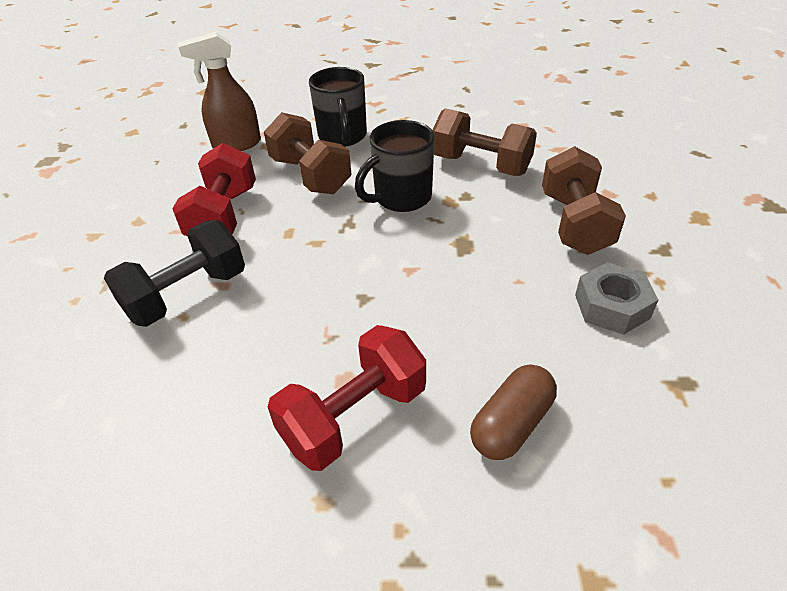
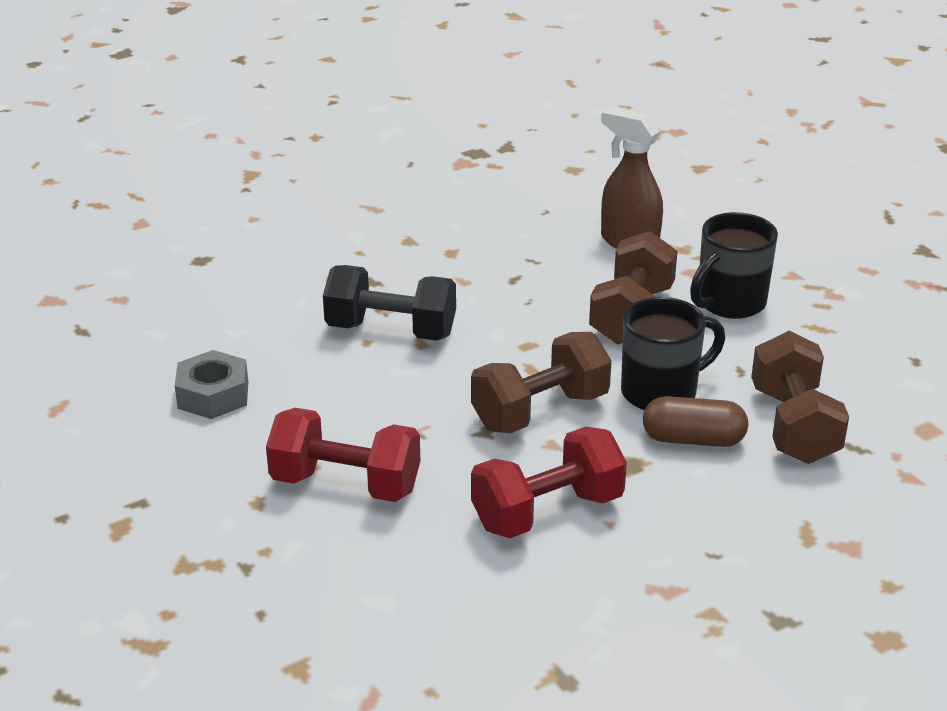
camera: 55 degrees right, 10 degrees down
(224, 216) = (509, 295): red dumbbell -> red dumbbell (547, 512)
(401, 198) = (661, 392): black mug -> black mug turned 135 degrees clockwise
(511, 424) = (414, 577): brown capsule -> brown capsule (693, 439)
(574, 223) = (755, 535): brown dumbbell -> brown dumbbell (540, 411)
(612, 306) = (633, 601): grey nut -> grey nut (213, 395)

